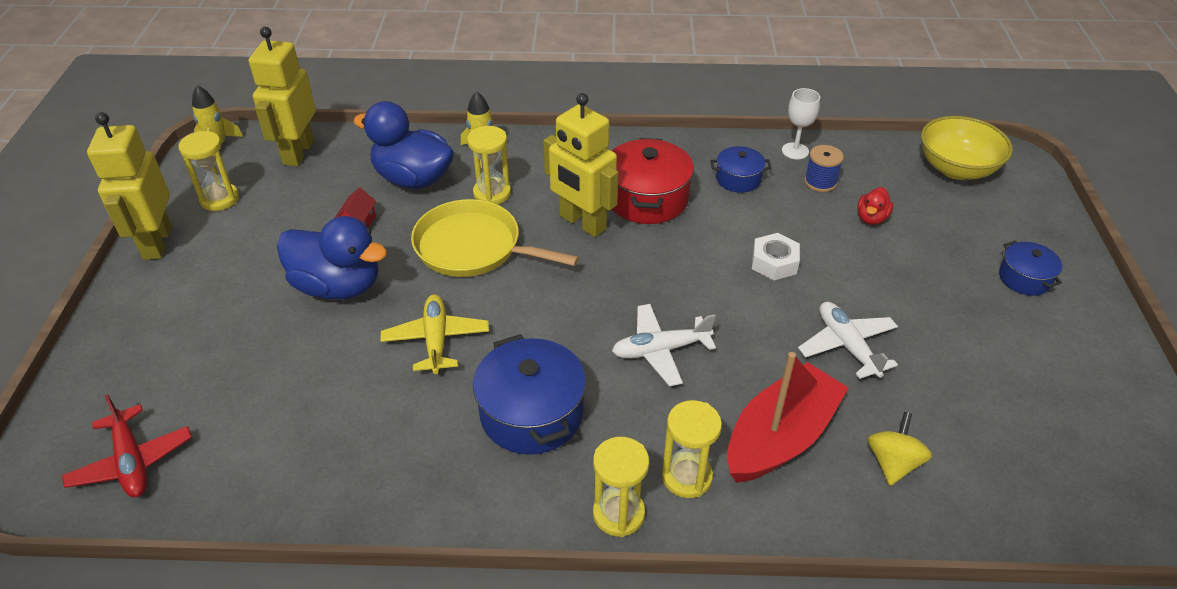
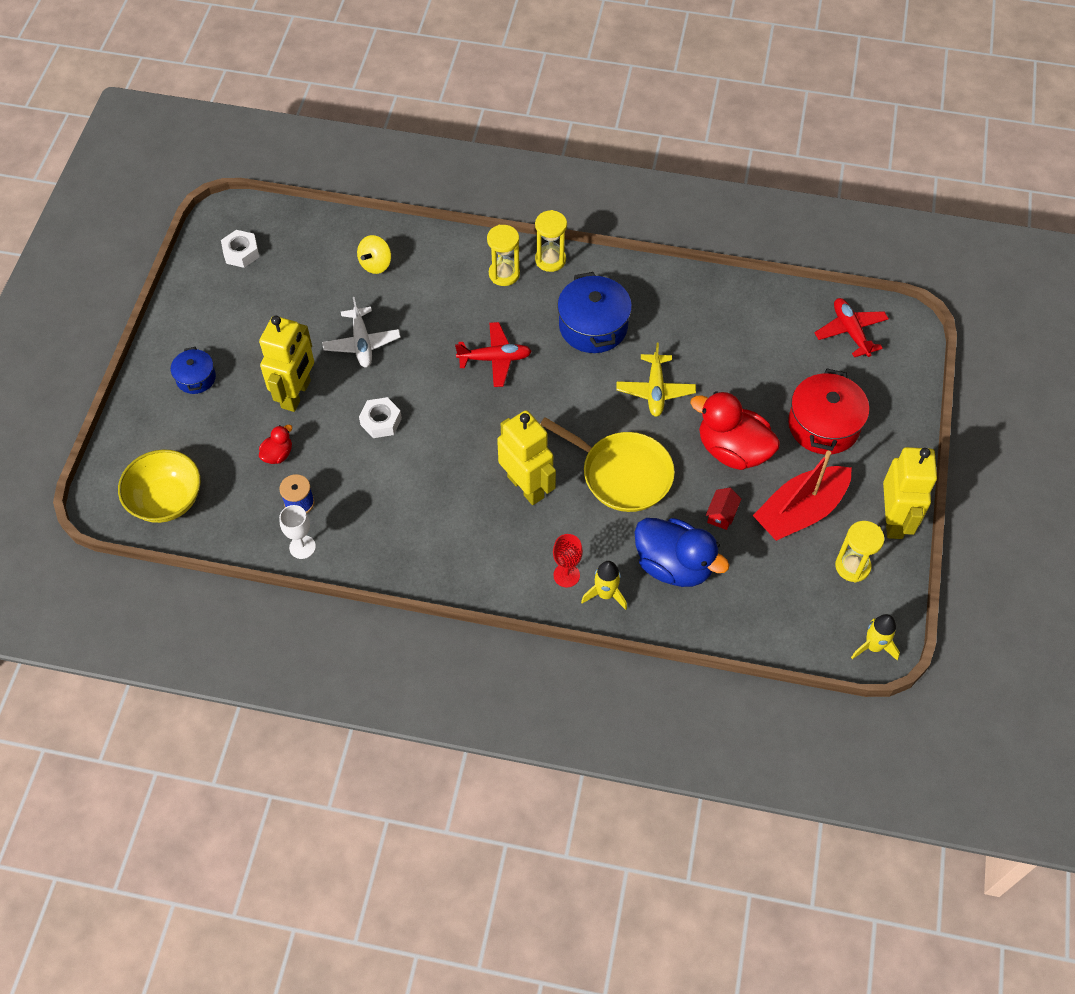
camera: 170 degrees left, 15 degrees up
(298, 152) = (789, 622): yellow robot -> yellow robot (296, 394)
(338, 286) = (732, 450): blue duck -> red duck
(492, 193) = (601, 535): yellow hourglass -> none
(523, 160) = (566, 575): none -> red goblet
(647, 199) = (462, 506): red pot -> red pot (823, 425)
(660, 350) = (495, 359): white plane -> red plane
(738, 179) = (372, 518): blue pot -> none
(780, 437) = (437, 289): red boat -> red boat (800, 512)
(1107, 451) = (241, 253): none -> white nut

